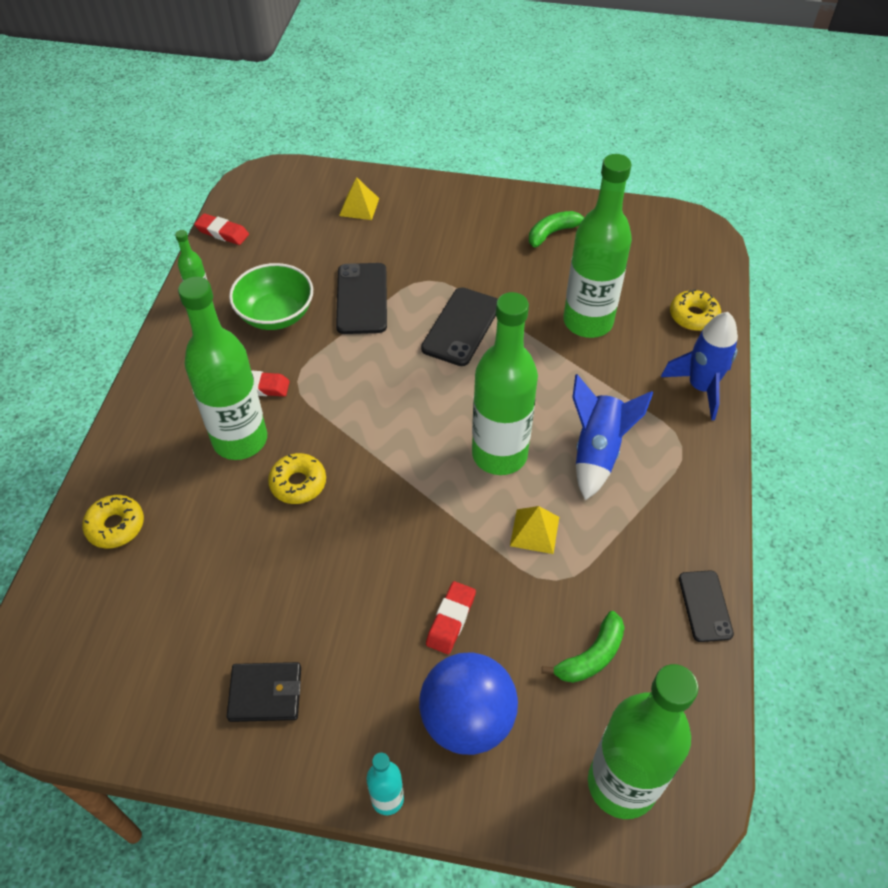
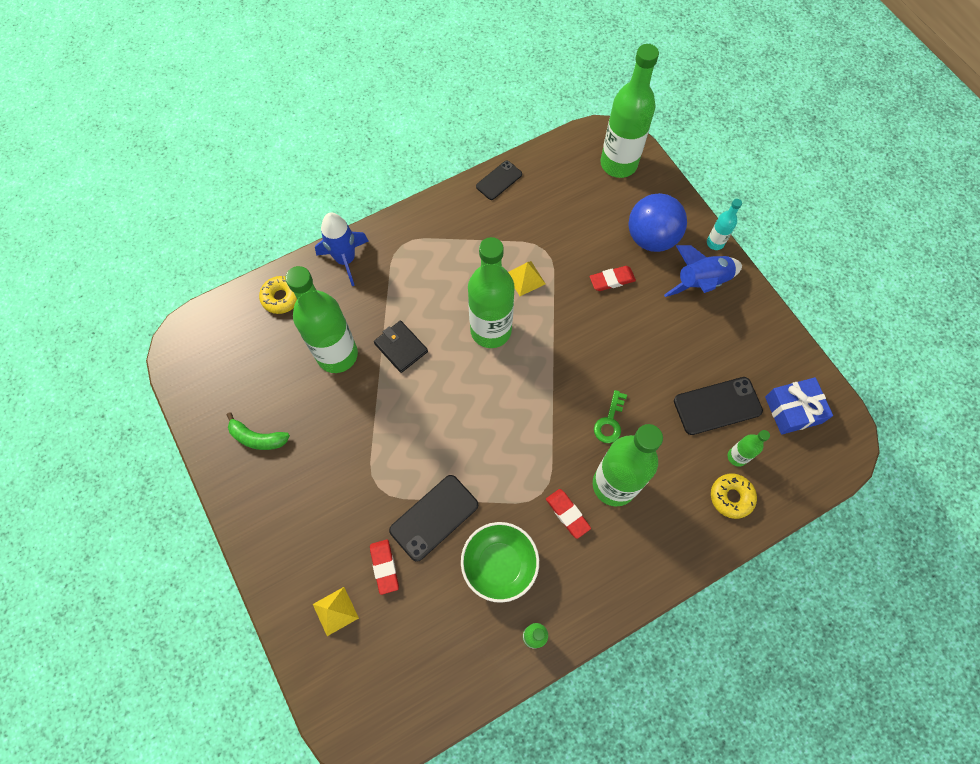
camera: 130 degrees left, 15 degrees up
(112, 673) = (793, 410): none -> blue gift
(139, 567) = (737, 457): none -> green bottle
(222, 232) = (453, 698): red eraser -> red eraser (384, 567)
(265, 693) = (728, 330): black wallet -> black wallet (401, 347)
(298, 483) = (610, 422): yellow donut -> green key
(461, 327) = (406, 428): black phone -> black phone (717, 406)
(591, 656) = (571, 210): green banana -> none
(597, 452) = (443, 283): blue rocket -> blue rocket (701, 282)

